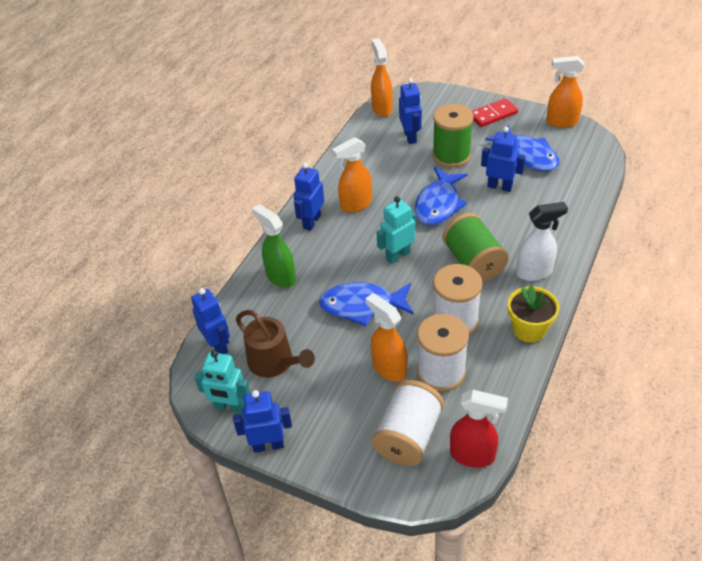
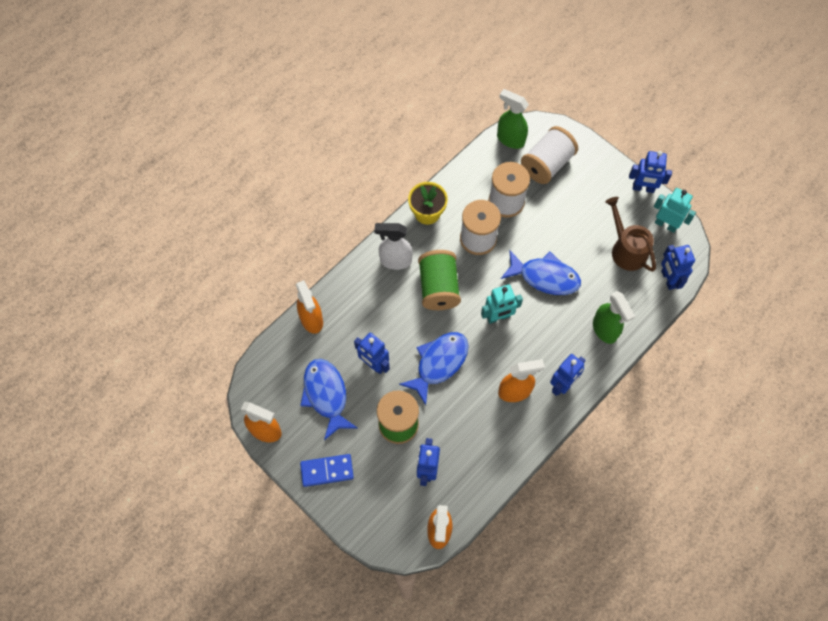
camera: 165 degrees left, 20 degrees up
(388, 368) = (542, 217): orange spray bottle -> orange spray bottle (312, 320)
(473, 455) = (510, 139): red spray bottle -> green spray bottle
(493, 114) = (327, 471): red domino -> blue domino

